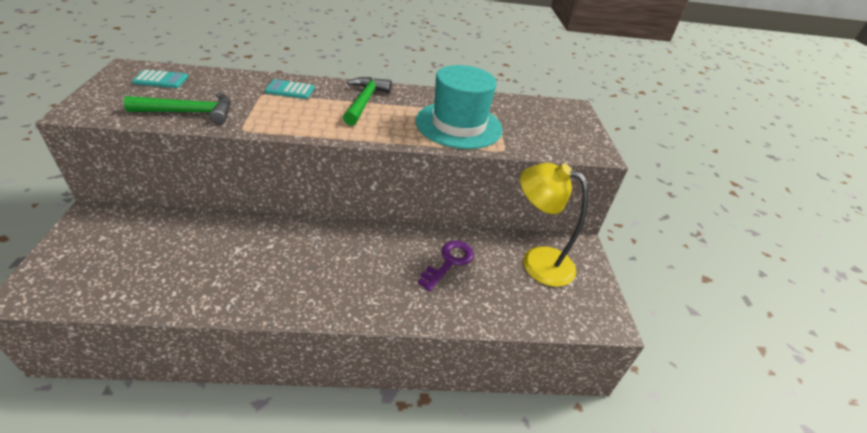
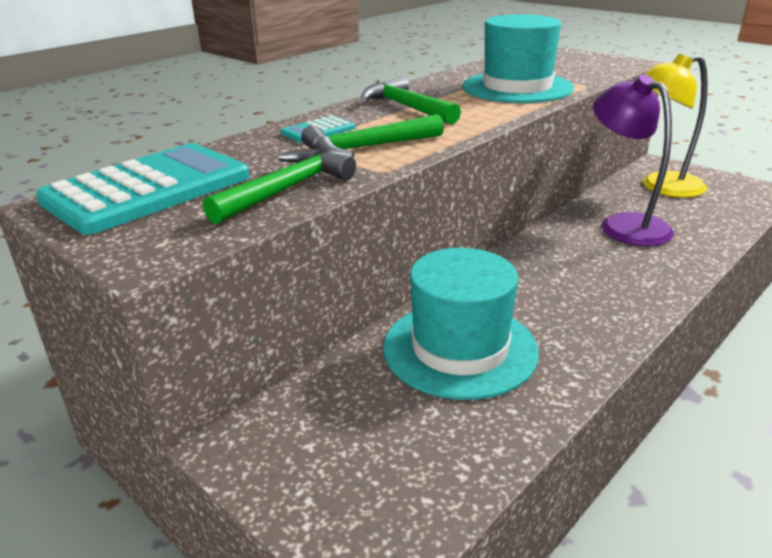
camera: 40 degrees left, 10 degrees down
(161, 80) = (148, 189): turquoise calculator -> turquoise calculator, size x2.22
(222, 250) = (460, 349): none -> turquoise hat
(276, 113) = (367, 148): none -> green hammer
(449, 262) = (624, 224): purple key -> purple lamp

